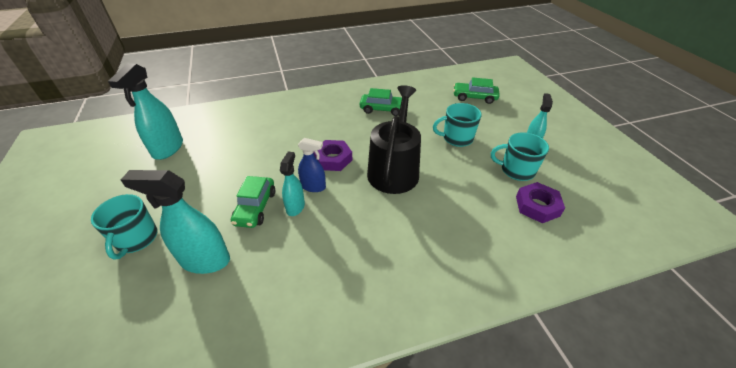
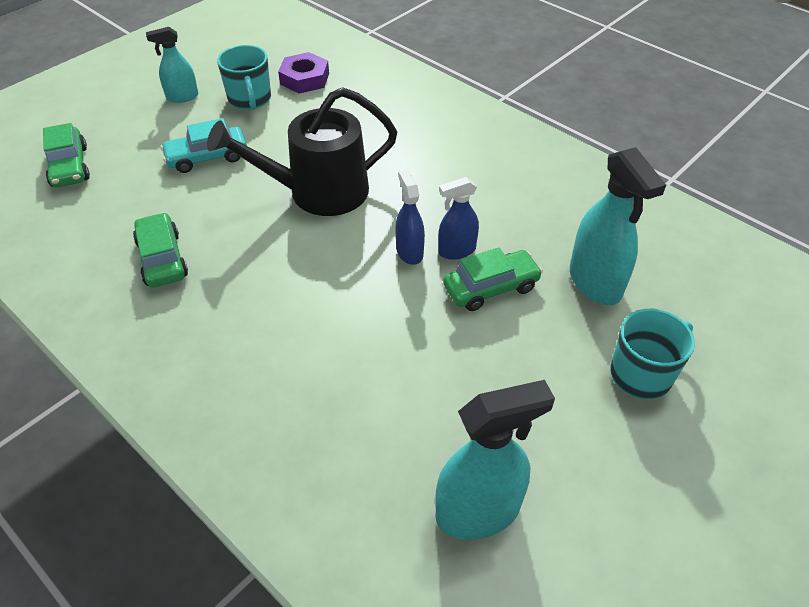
camera: 120 degrees left, 5 degrees up
(295, 207) = (456, 251): turquoise spray bottle -> blue spray bottle
(333, 159) = (339, 260): purple nut -> none
(457, 138) = (207, 157): turquoise mug -> turquoise car

